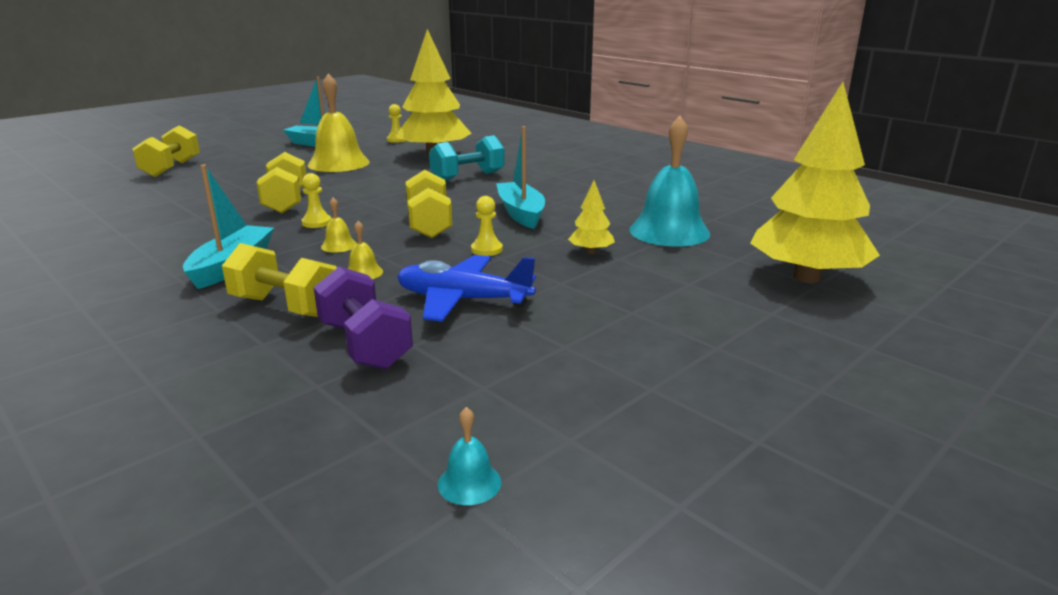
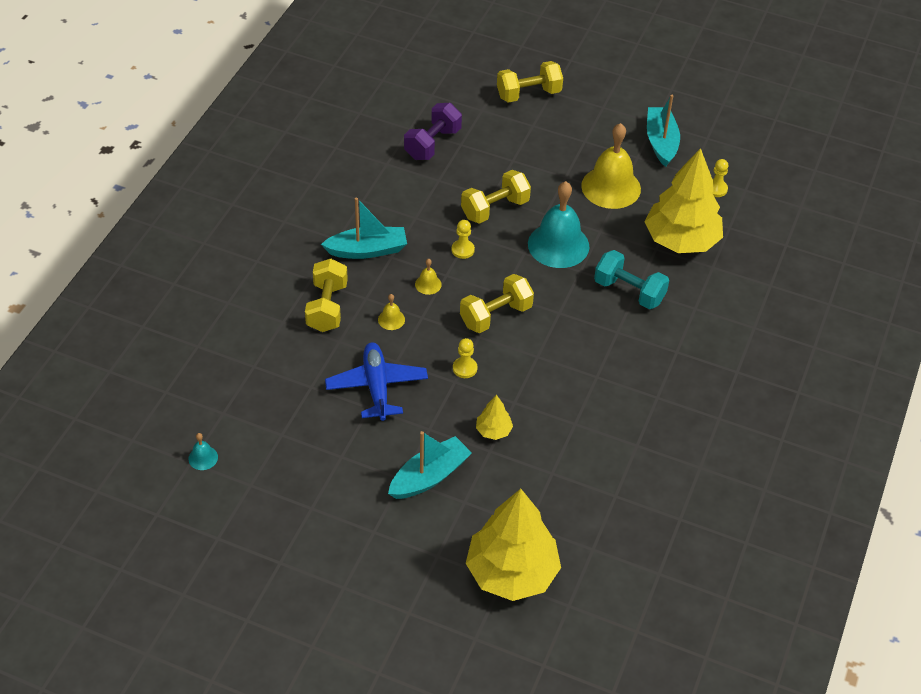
camera: 65 degrees right, 25 degrees up
(365, 345) = (301, 366): purple dumbbell -> purple dumbbell (432, 144)
(521, 213) = (553, 362): turquoise boat -> turquoise boat (429, 476)
(669, 231) = (566, 470): turquoise bell -> turquoise bell (558, 245)

